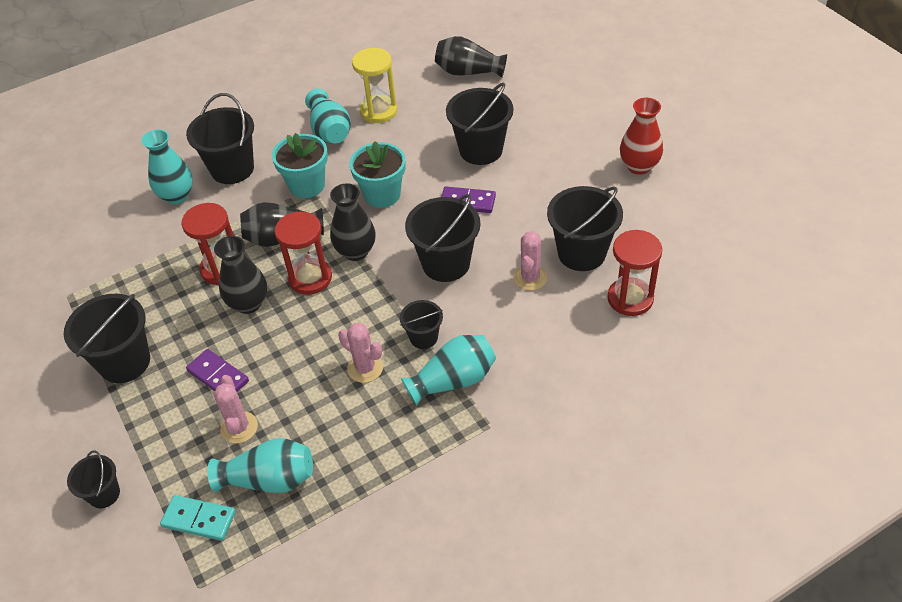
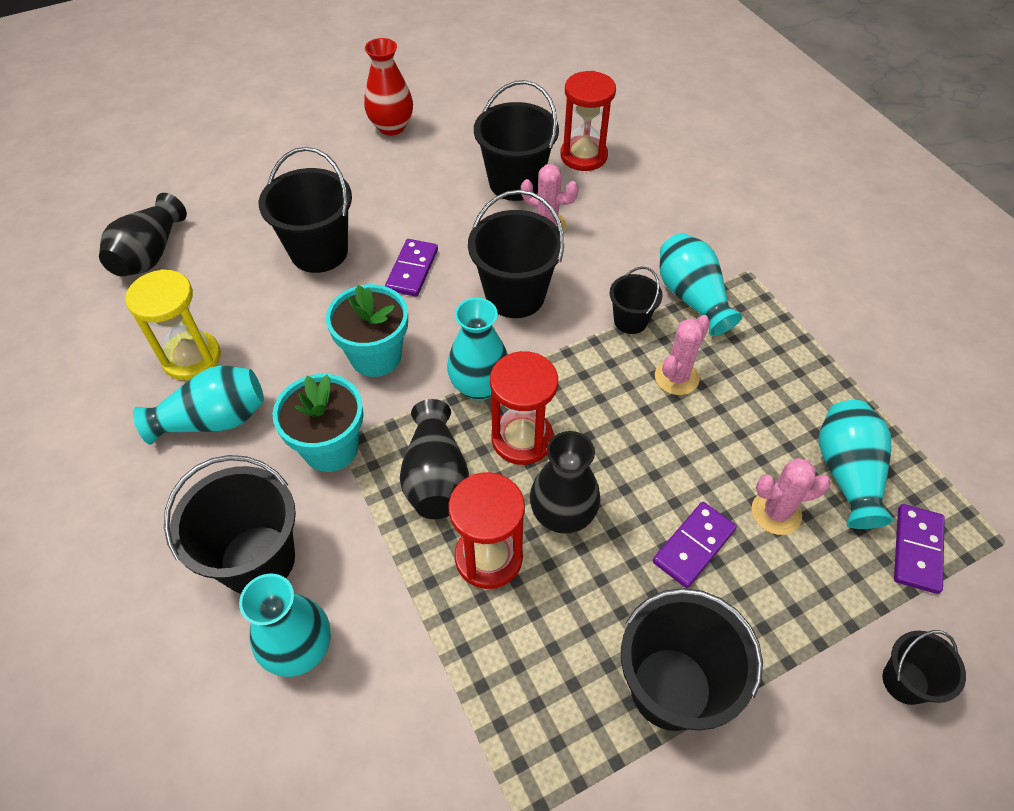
camera: 90 degrees left, 5 degrees up
(199, 519) = (917, 550): turquoise domino -> purple domino
(356, 251) = (479, 386): black vase -> turquoise vase

